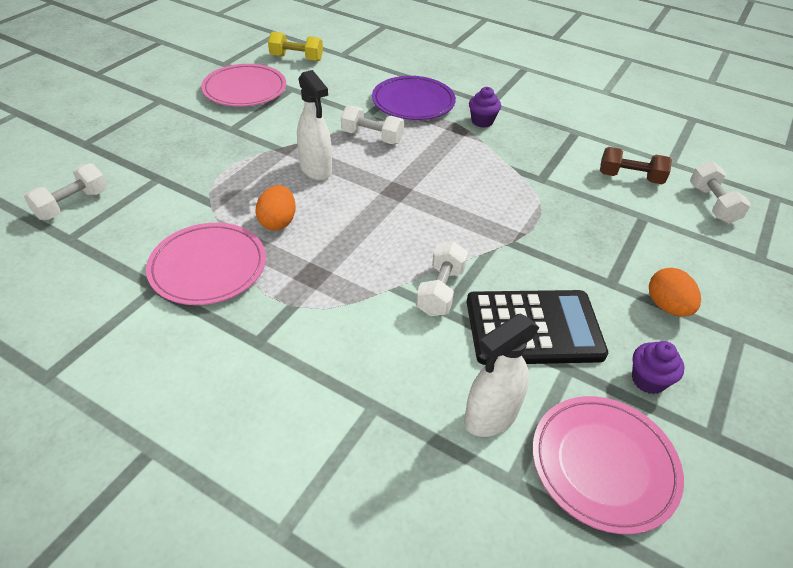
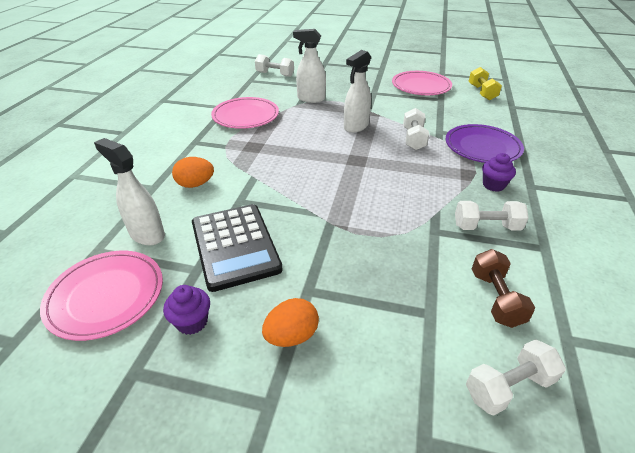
camera: 75 degrees right, 5 degrees down
(203, 187) = (311, 99): none -> white spray bottle
(278, 222) = (294, 126): orange egg -> orange egg (195, 184)
(440, 291) = (258, 196): white dumbbell -> white dumbbell (486, 227)

